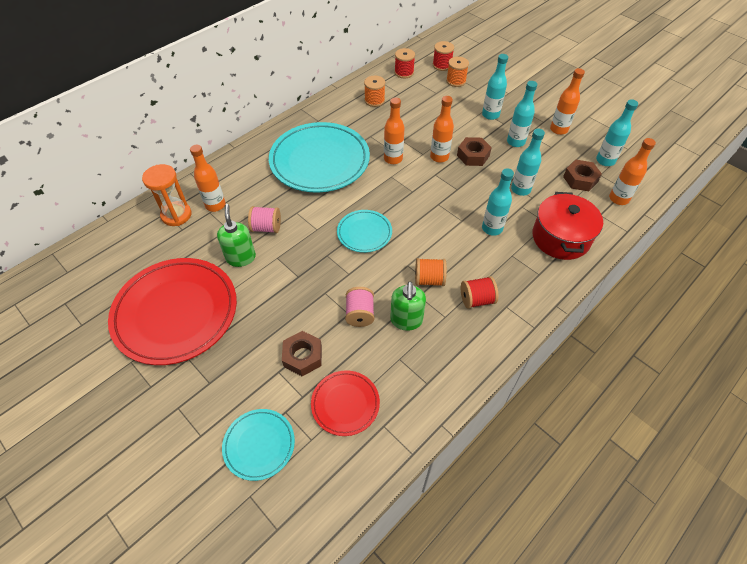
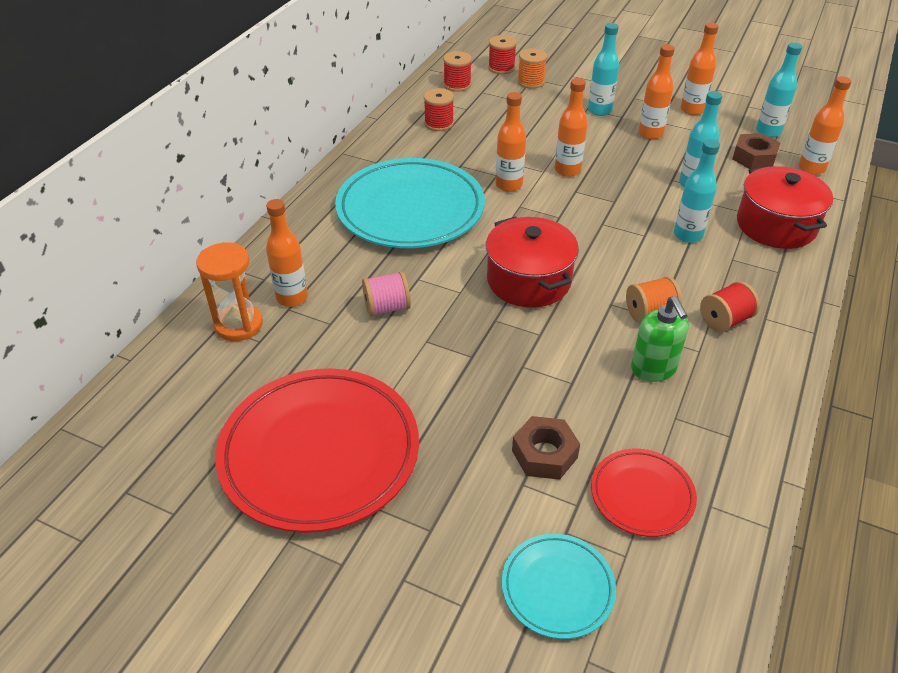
camera: 20 degrees left, 10 degrees down
(241, 257) = (373, 354): green soap dispenser -> none
(360, 314) = (587, 379): pink spool -> none
(364, 233) = (528, 280): turquoise plate -> red pot
(374, 100) = (439, 123): orange spool -> red spool
(473, 155) = (608, 159): brown nut -> none
(515, 142) = (650, 134): turquoise bottle -> orange bottle

